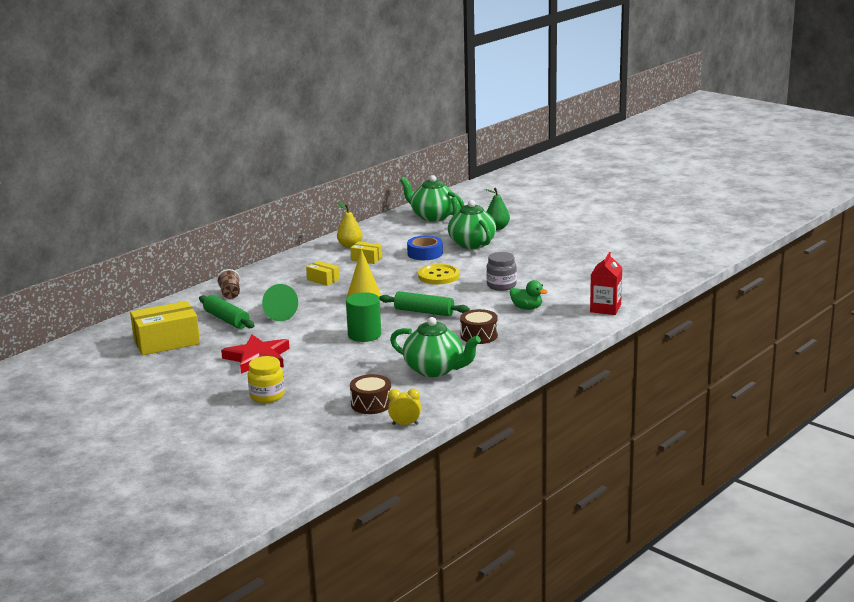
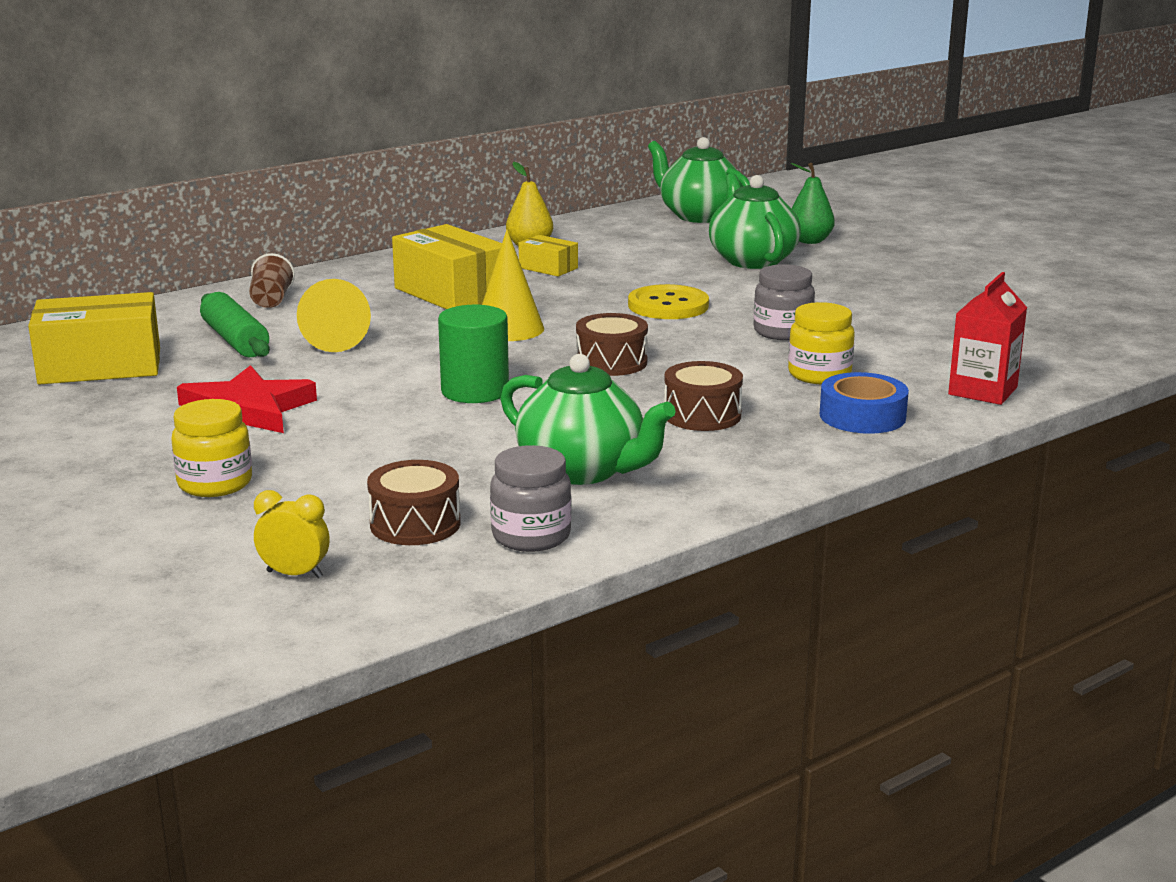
camera: 10 degrees right, 0 degrees up
(276, 313) = (333, 338): green cone -> yellow cone
(323, 280) = (451, 293): yellow box -> yellow box, size x1.95
(405, 424) = (464, 576): yellow clock -> yellow clock (294, 574)
(424, 312) = (611, 362): green rolling pin -> brown drum
(425, 253) = (659, 268): blue tape -> blue tape (862, 416)
(426, 403) = (531, 536): none -> grey jar
(527, 308) = (819, 375): green duck -> yellow jar

